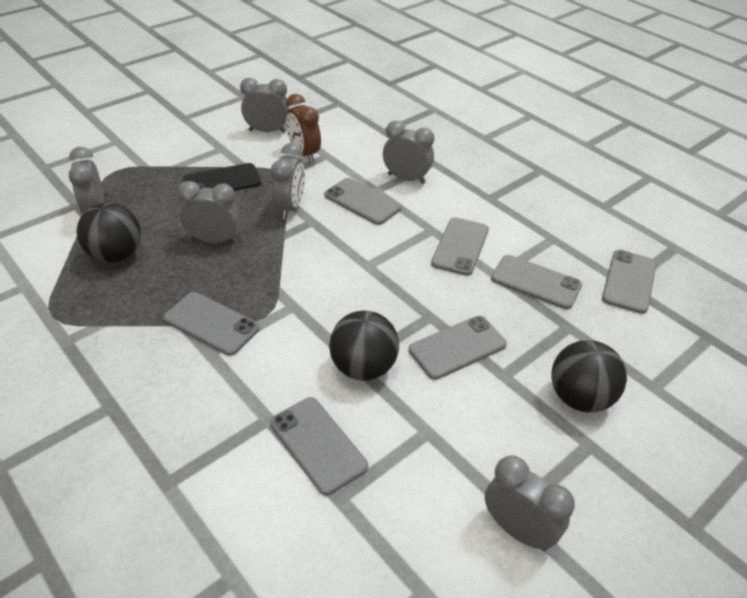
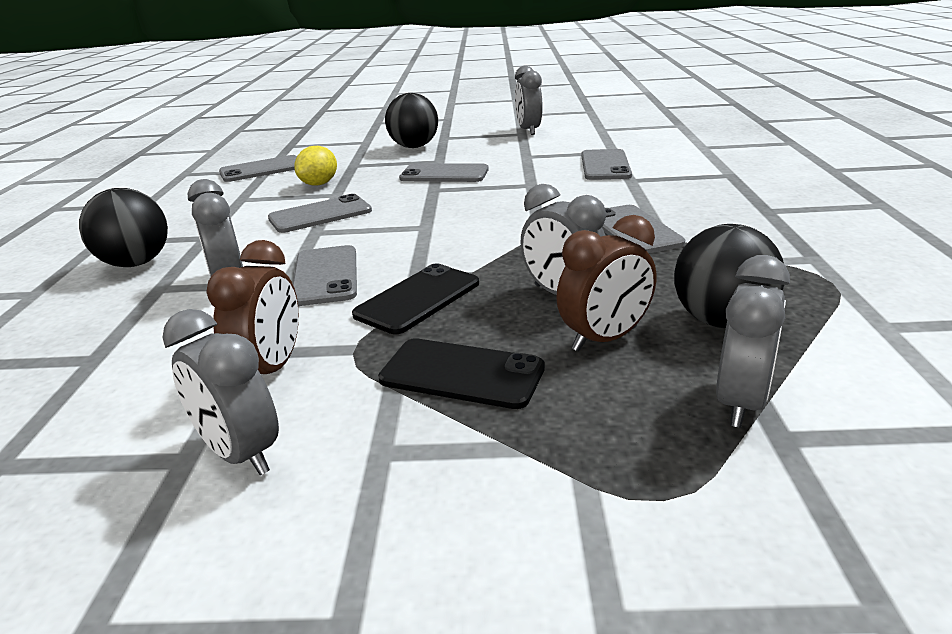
camera: 135 degrees left, 15 degrees down
(172, 221) = (604, 339): none -> brown clock
(290, 207) = (418, 299): grey clock -> black phone
(363, 367) = (528, 182): black ball -> black ball (136, 263)
(536, 282) = (319, 184): grey phone -> yellow lemon

